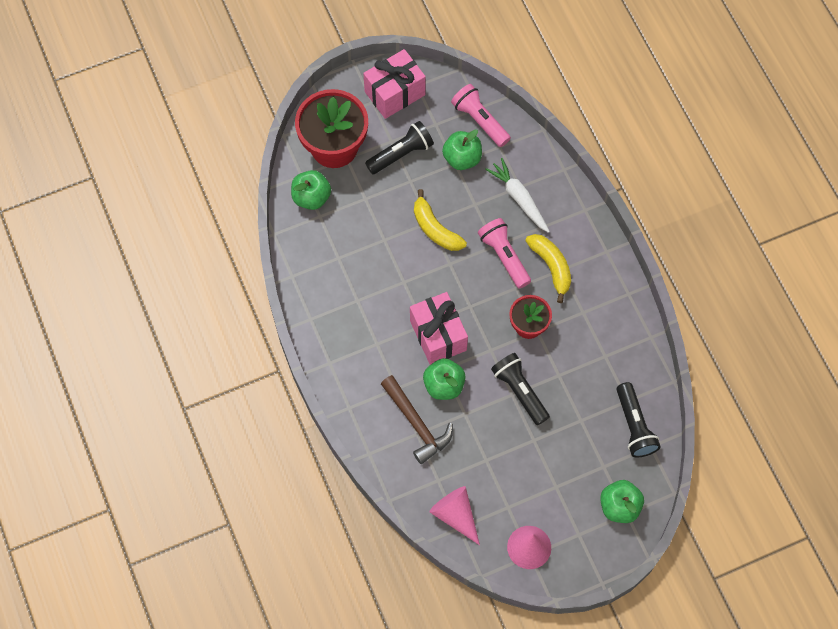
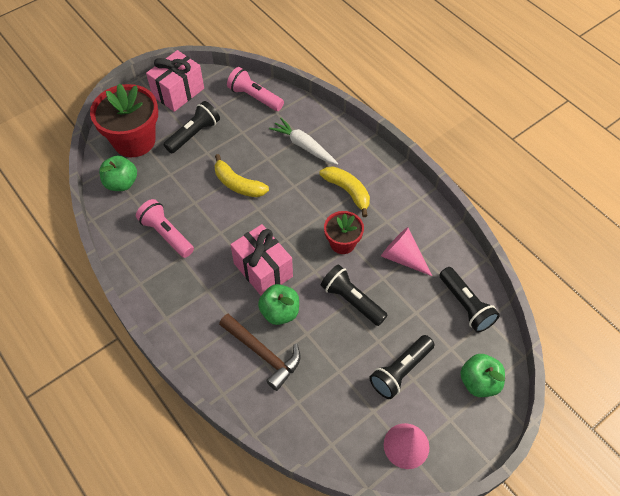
camera: 15 degrees left, 10 degrees down
(455, 515) = (324, 432): pink cone -> pink cone (402, 257)
(462, 158) = (247, 127): green apple -> none
(504, 256) = (304, 192): pink flashlight -> pink flashlight (166, 234)
(546, 476) = (400, 371): none -> black flashlight

